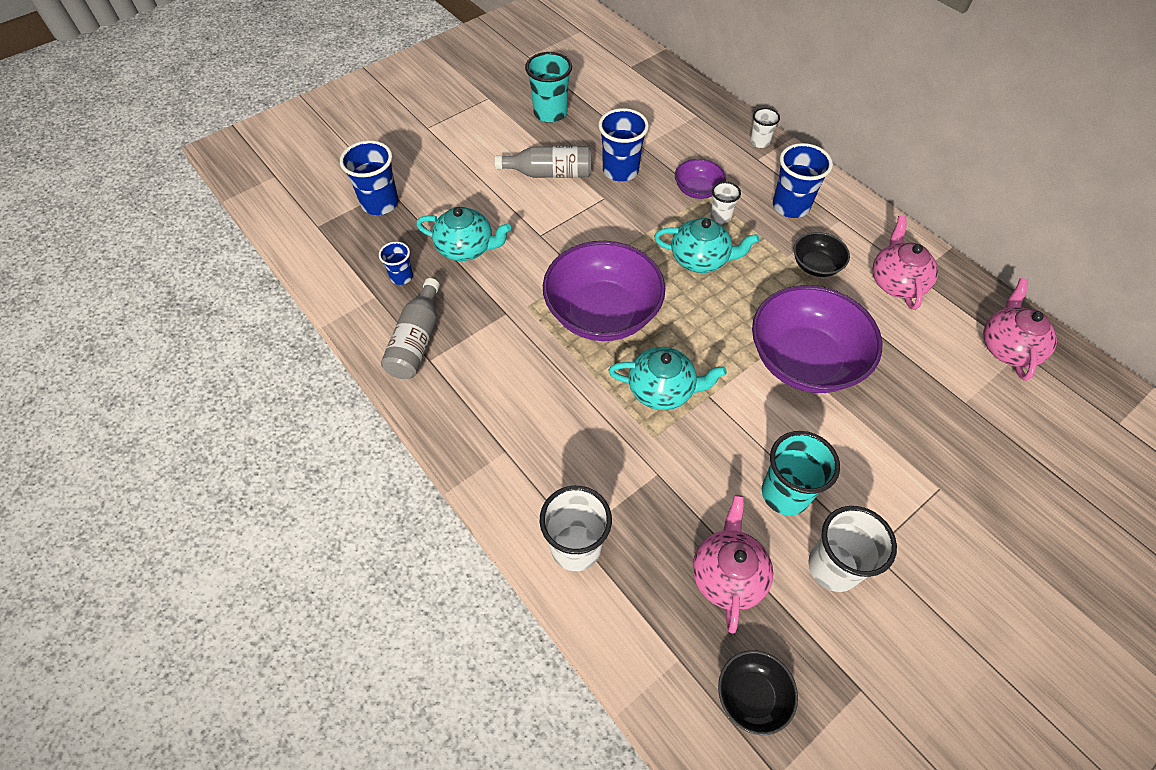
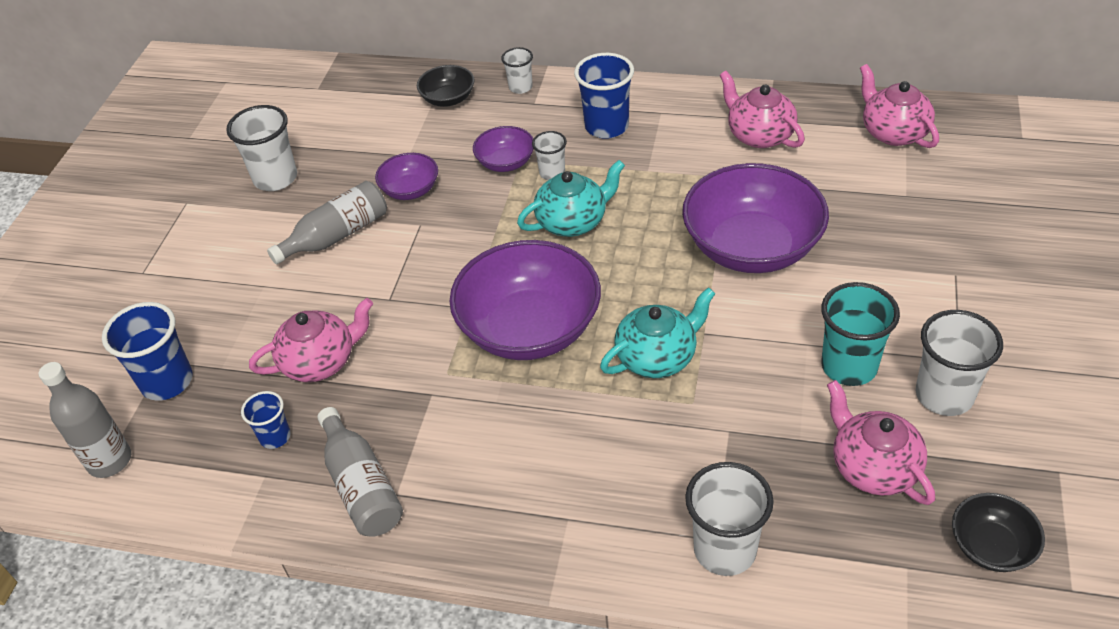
camera: 35 degrees left, 10 degrees down
(313, 230) = (110, 461): none -> grey bottle
(466, 248) = (320, 361): turquoise teapot -> pink teapot
(550, 113) = (275, 178): turquoise cup -> white cup
(620, 171) = (410, 190): blue cup -> purple bowl
(816, 265) = (680, 163): black bowl -> black bowl (448, 99)

